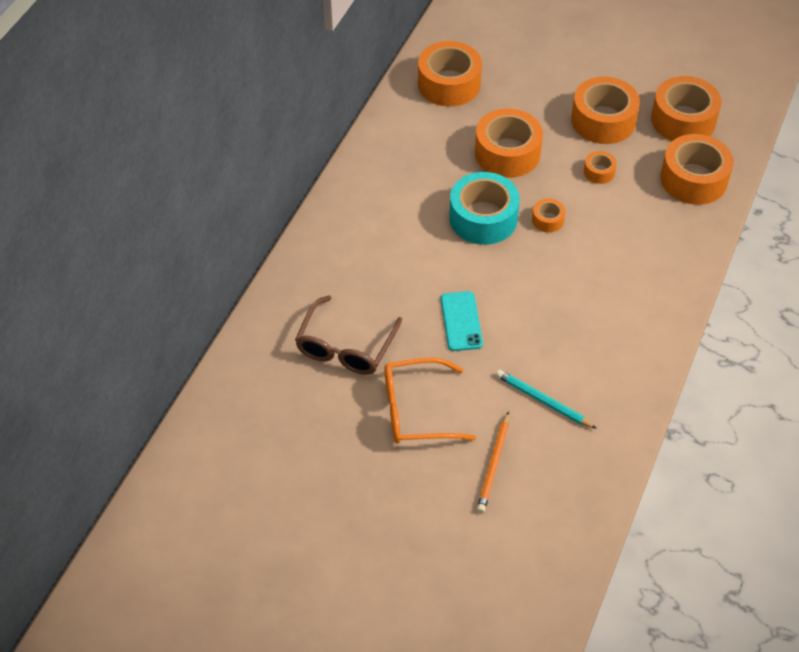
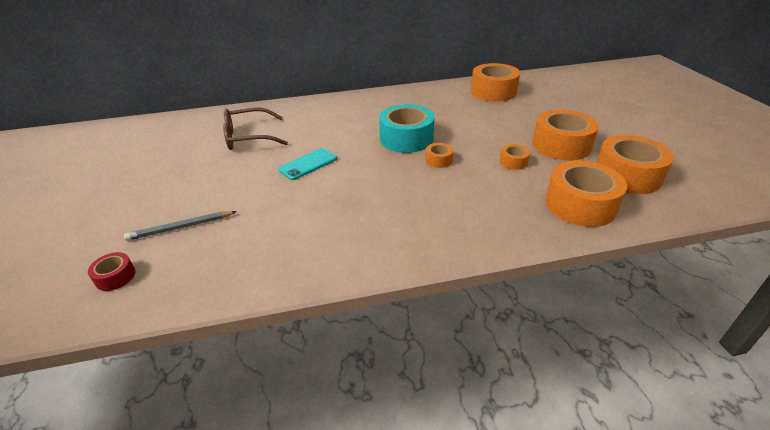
camera: 55 degrees right, 15 degrees down
(415, 410) = (213, 177): orange glasses -> none
(493, 464) = (181, 227): orange pencil -> grey pencil
(507, 153) = (472, 126): orange tape -> none
(535, 532) = (115, 277): none -> red tape
(543, 401) = (262, 225): turquoise pencil -> none

